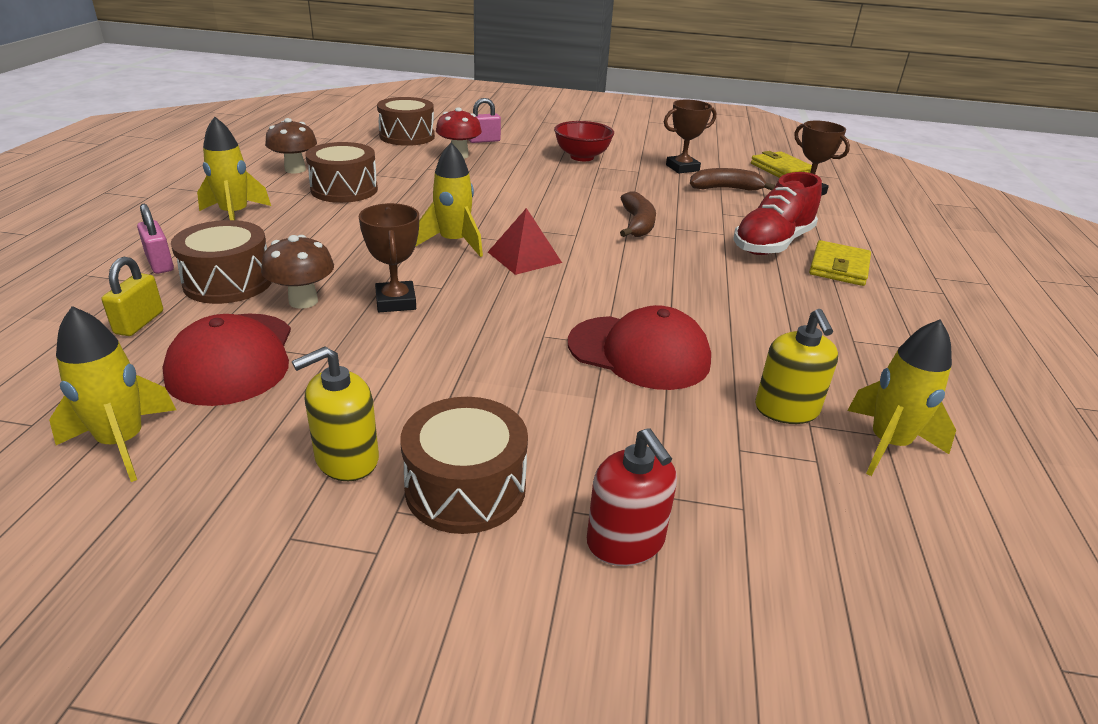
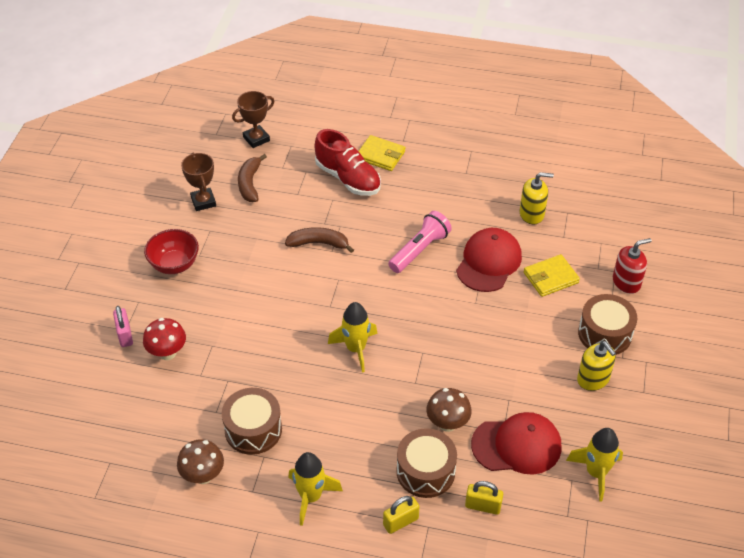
camera: 85 degrees left, 15 degrees up
(160, 263) = (400, 522): pink padlock -> yellow padlock
(395, 302) = (444, 375): brown trophy -> none
(407, 136) = (108, 398): brown drum -> none
(524, 257) = (376, 309): red pyramid -> none
(648, 291) = (419, 250): none -> pink flashlight
(780, 169) = (206, 142): yellow wallet -> yellow wallet (550, 278)
(888, 444) = (553, 186): yellow rocket -> none

